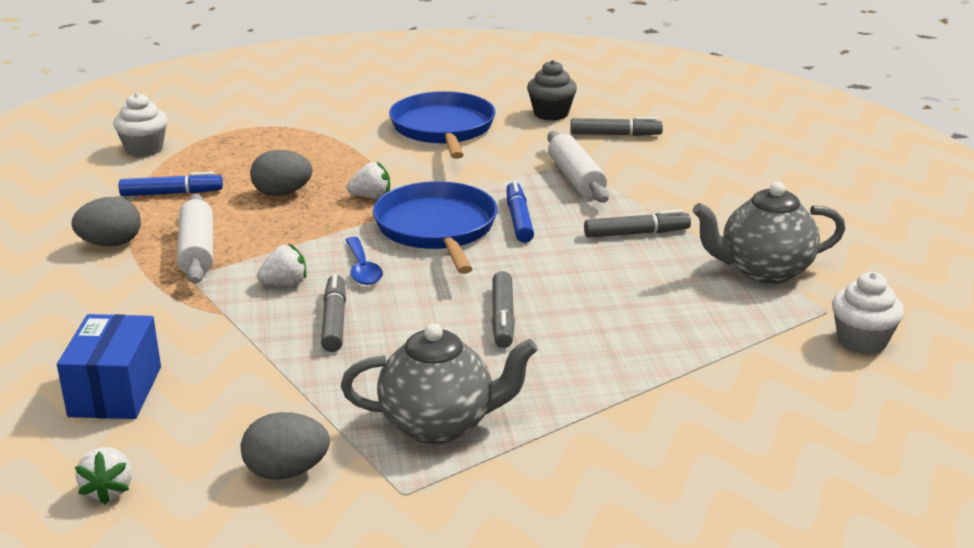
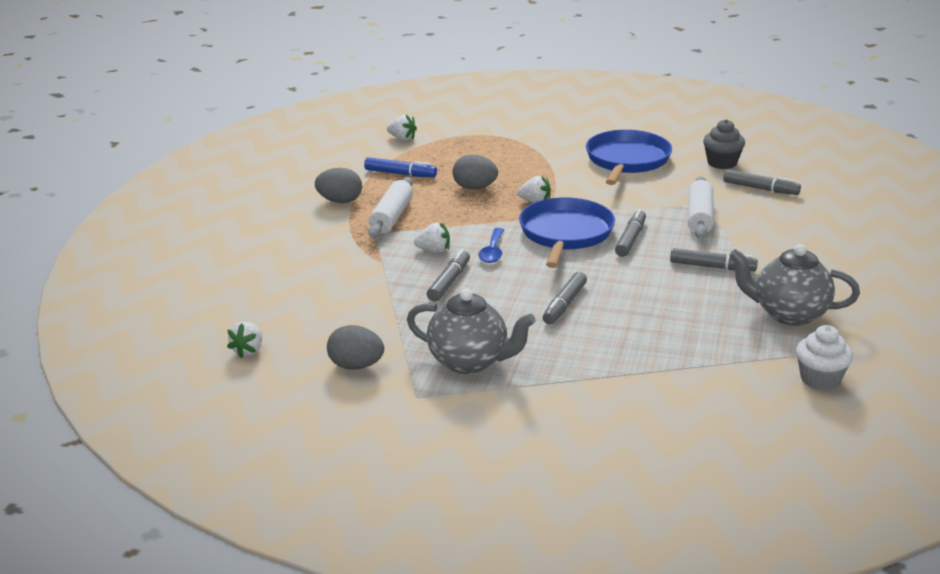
camera: 25 degrees right, 0 degrees up
(115, 391) = (286, 295): blue box -> none
(144, 149) = (402, 138): white cupcake -> white strawberry
(519, 220) = (630, 239): blue marker -> grey marker

